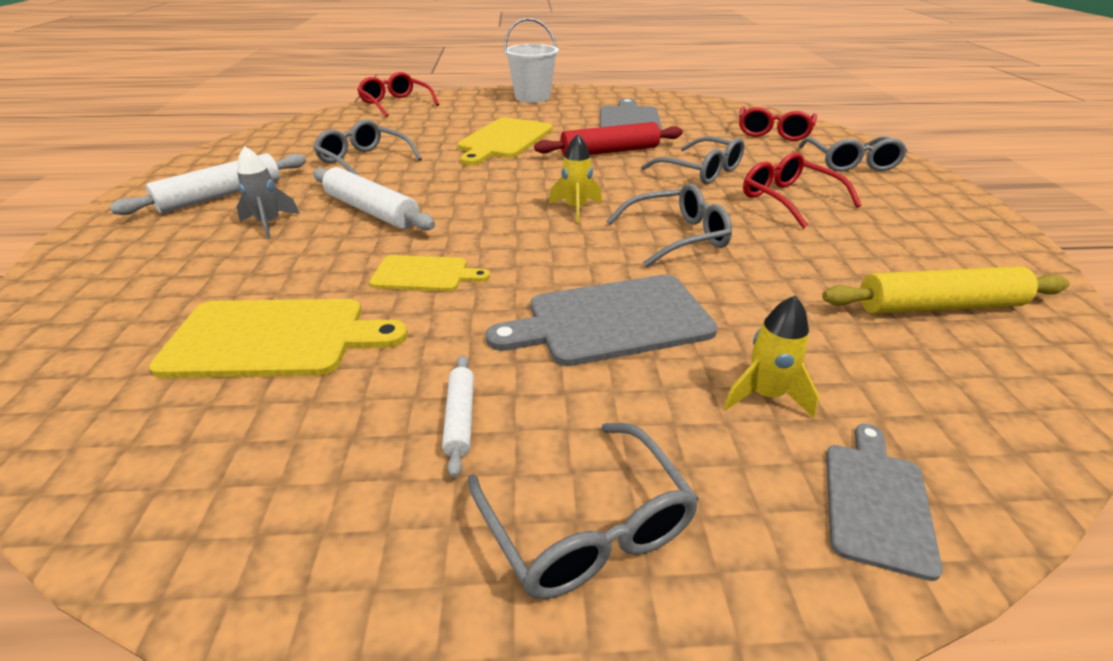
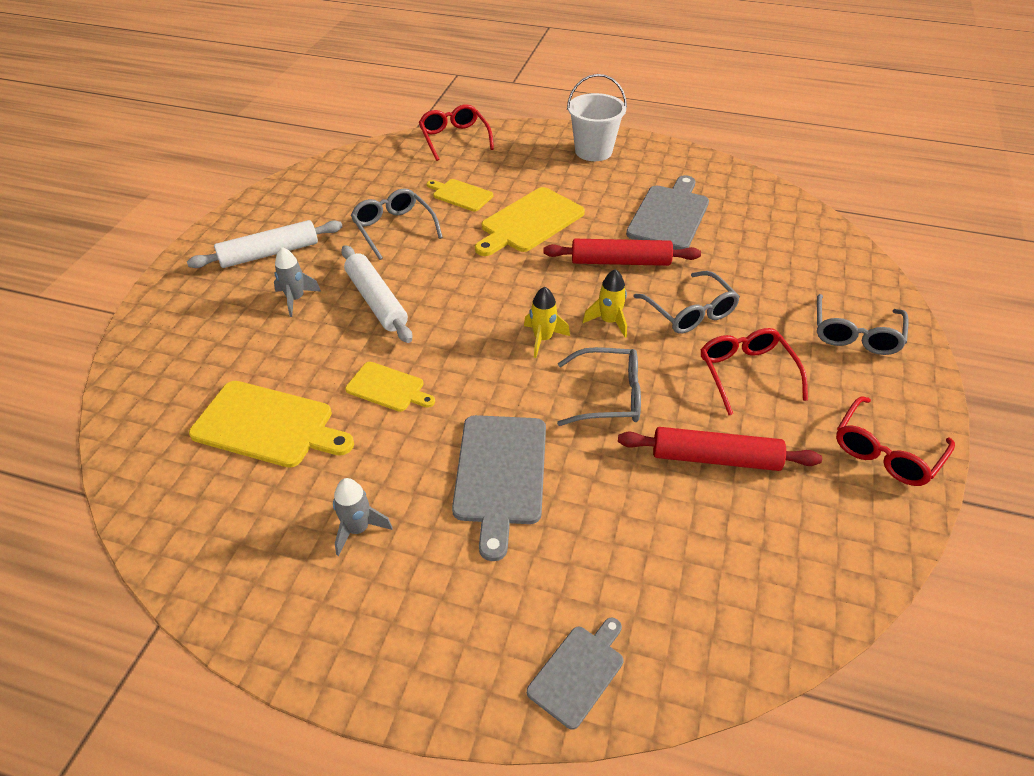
camera: 20 degrees right, 10 degrees up
(423, 133) = (460, 195): none -> yellow cutting board
(460, 418) = (358, 529): white rolling pin -> grey rocket
(587, 526) = (395, 628): grey glasses -> none
(611, 320) = (500, 474): grey cutting board -> grey cutting board turned 90 degrees counterclockwise
(765, 395) = (566, 574): yellow rocket -> yellow rocket (609, 321)
(773, 133) = (811, 266): red glasses -> red glasses (886, 452)
(823, 261) = (715, 458): none -> red rolling pin
(938, 306) = (772, 535): yellow rolling pin -> none

